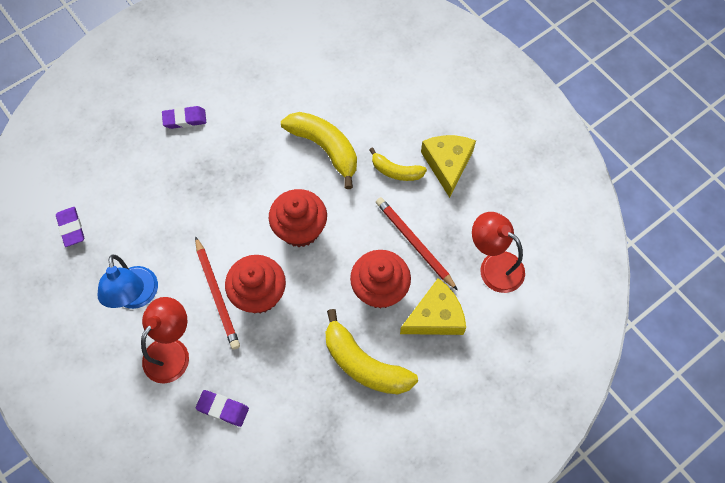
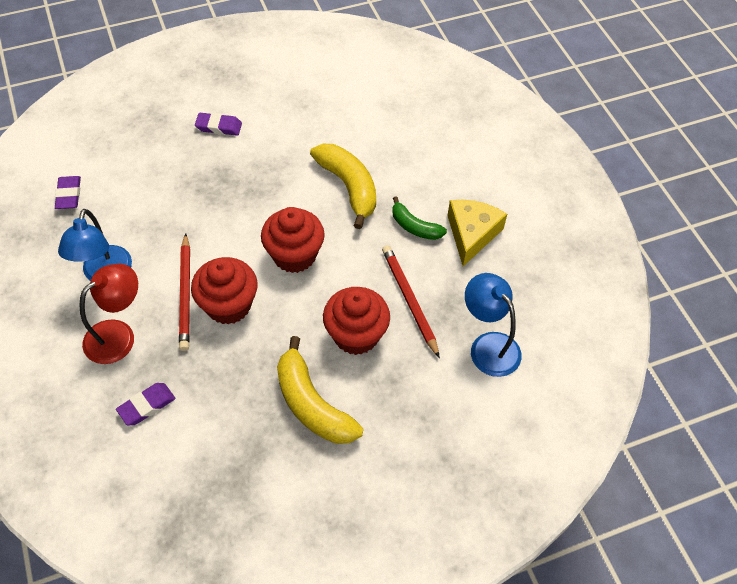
camera: 15 degrees right, 10 degrees down
(223, 409) = (147, 406): purple eraser -> purple eraser turned 75 degrees counterclockwise
(396, 171) = (414, 227): yellow banana -> green banana
(435, 316) = (406, 379): yellow cheese -> none
(494, 266) = (488, 345): red lamp -> blue lamp

